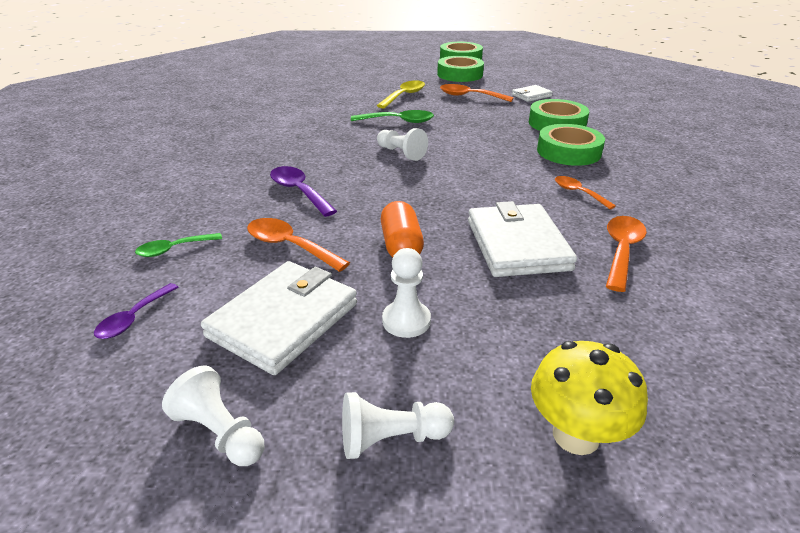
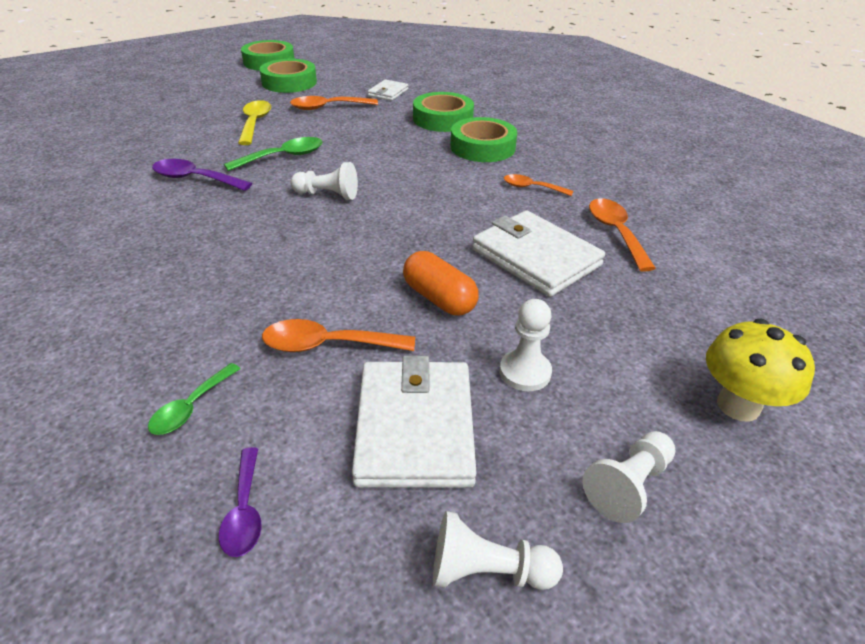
camera: 35 degrees left, 5 degrees up
(299, 191) = (264, 277): purple spoon -> purple spoon (195, 179)

